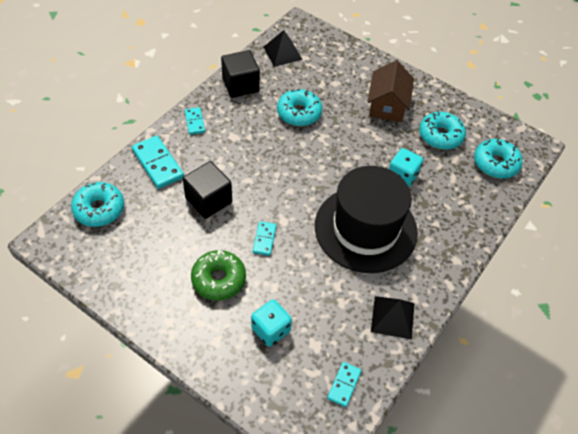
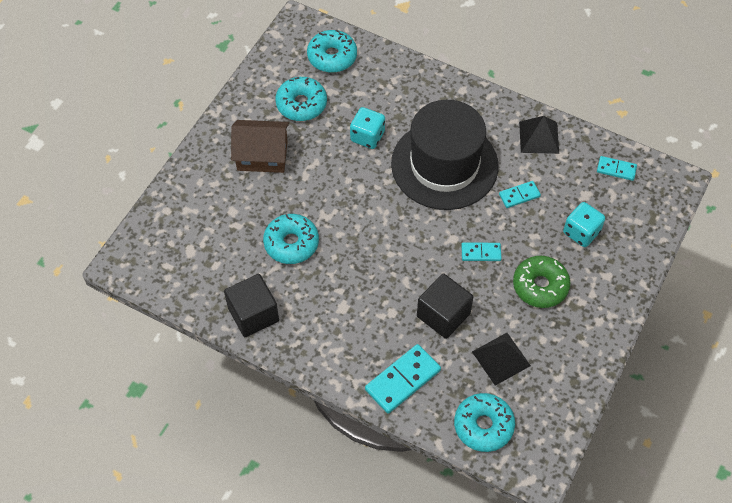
camera: 95 degrees left, 5 degrees up
(195, 122) = (327, 354): turquoise domino -> turquoise domino (519, 195)
(282, 53) = (185, 275): black pyramid -> black pyramid (501, 358)

